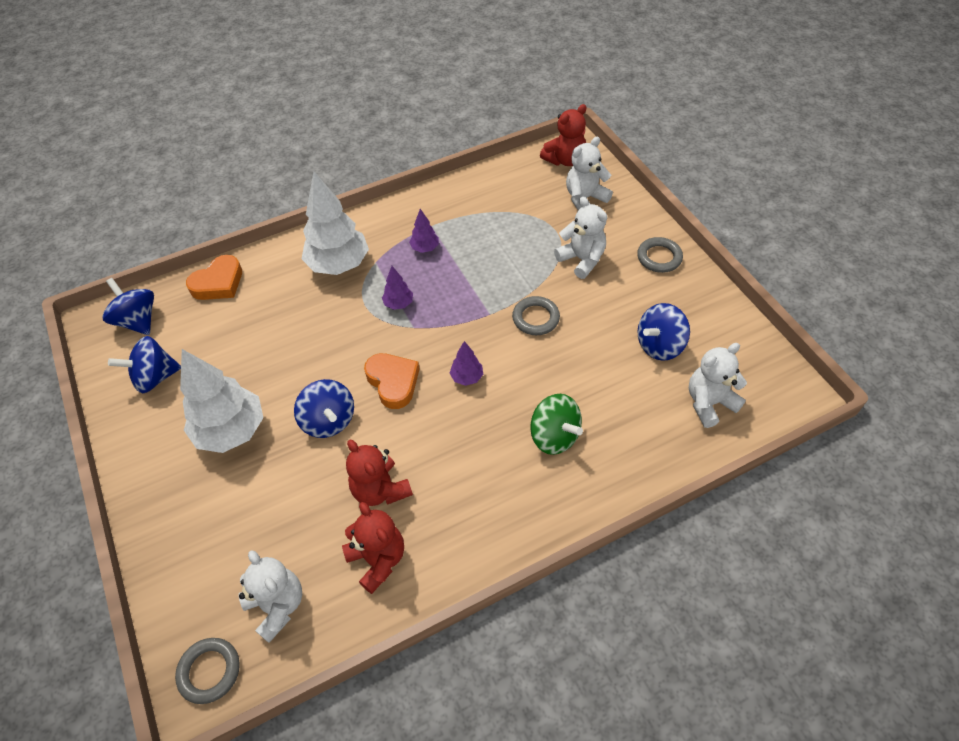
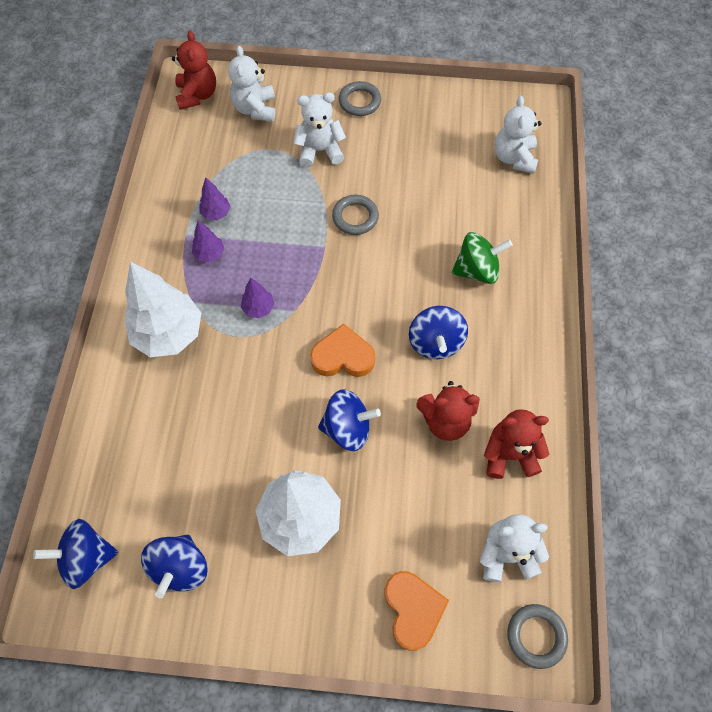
camera: 60 degrees left, 10 degrees up
(218, 283) = (100, 454): orange heart -> orange heart (413, 609)
(467, 377) = (378, 299): purple tree -> purple tree (216, 213)
(659, 345) = (443, 154): blue spinning top -> blue spinning top (435, 342)

